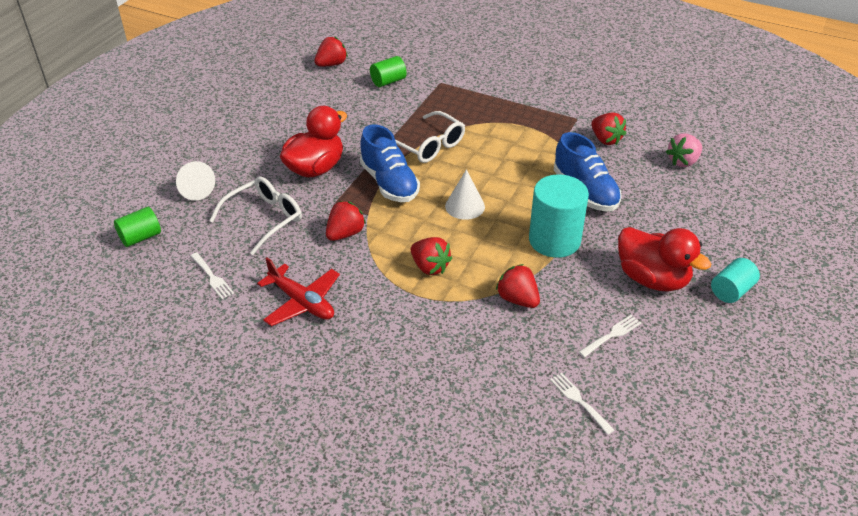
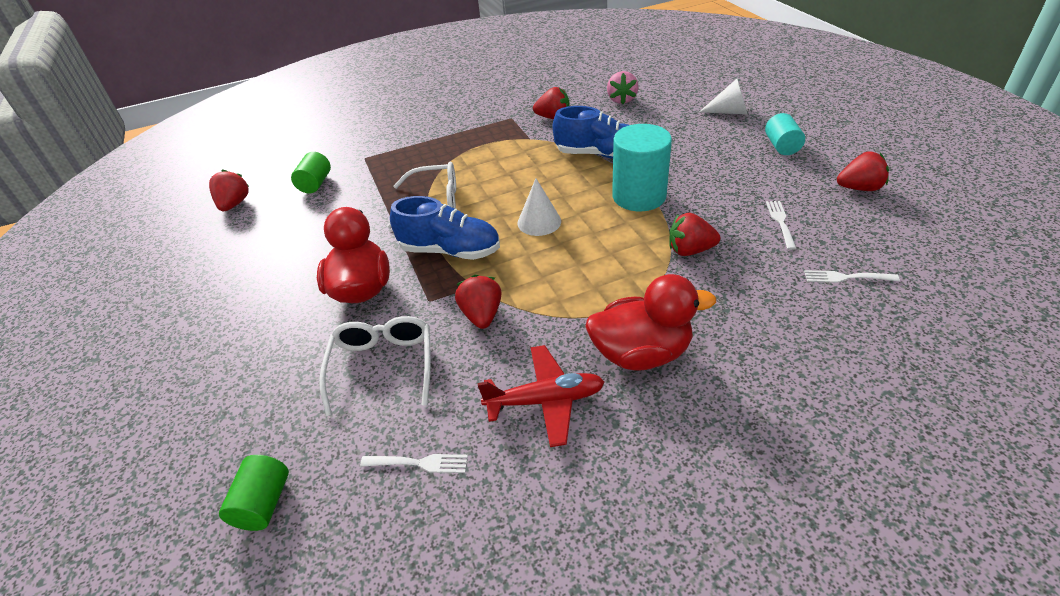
camera: 45 degrees left, 0 degrees up
(194, 189) = (255, 403): white cone -> white cone (729, 112)
(430, 267) = (593, 282): red strawberry -> red strawberry (859, 188)
(652, 279) = (734, 173): red duck -> red duck (641, 353)

